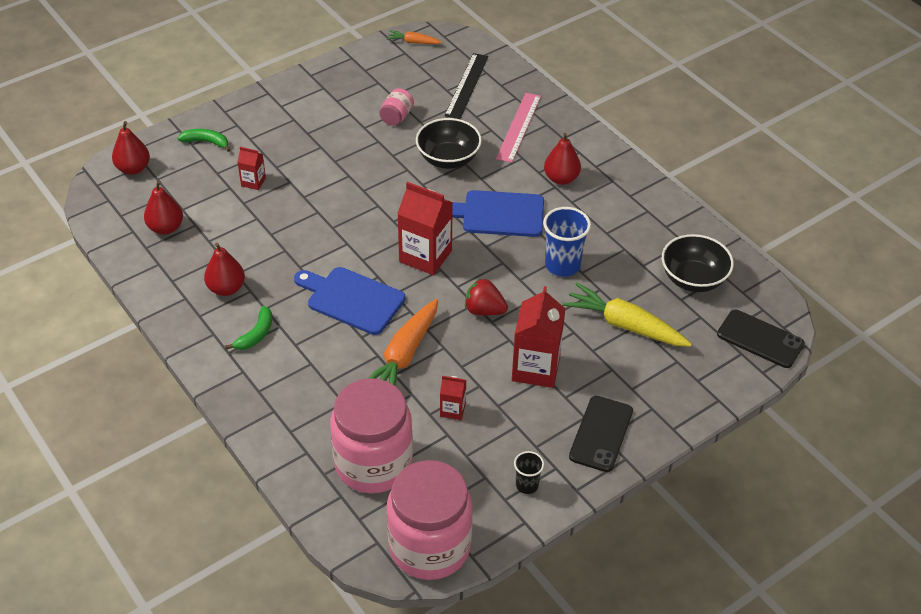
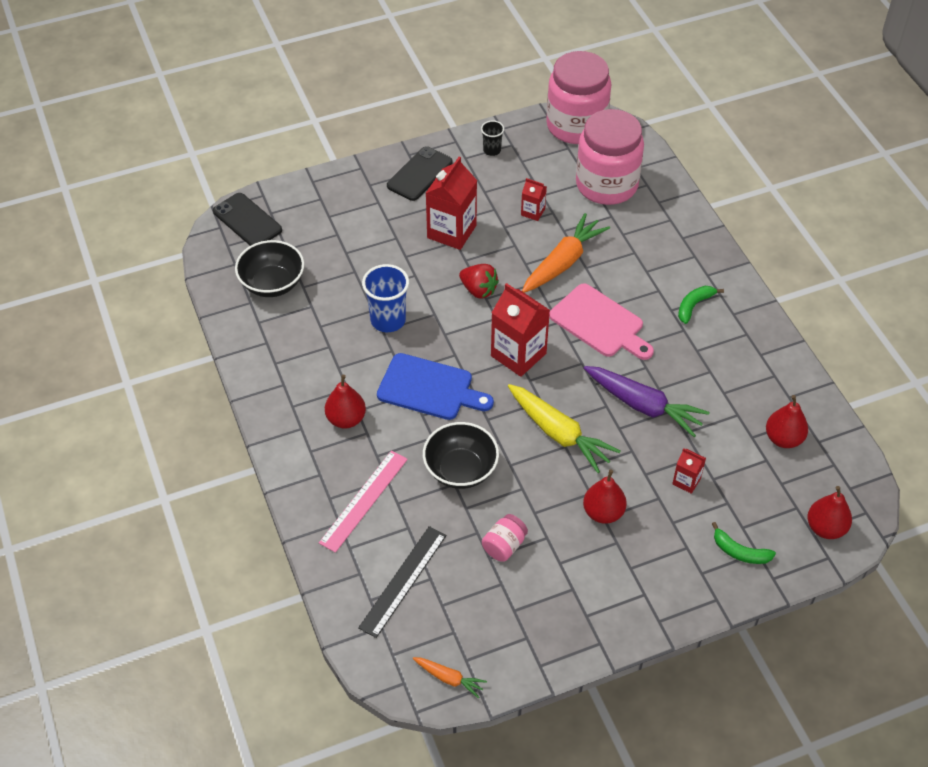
camera: 165 degrees left, 5 degrees up
(226, 288) = (720, 357): red pear -> red pear (603, 512)
(297, 233) = (643, 406): none -> purple carrot
(352, 299) = (600, 323): blue cutting board -> pink cutting board
(624, 325) = (358, 254): yellow carrot -> yellow carrot (559, 433)

